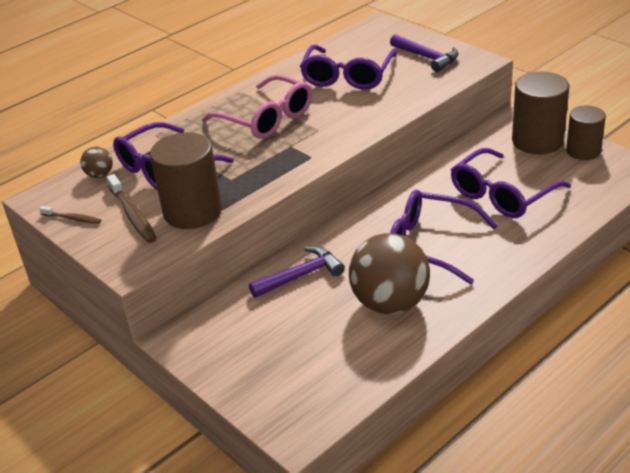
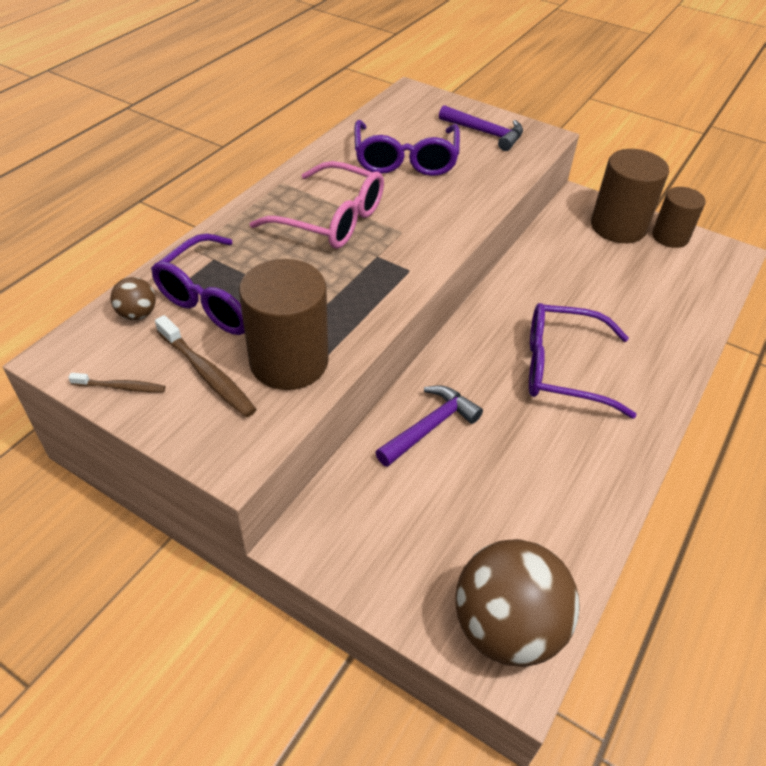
camera: 20 degrees left, 10 degrees up
(390, 303) = (552, 455): brown ball -> brown ball (506, 627)
(502, 195) = (612, 296): purple glasses -> none

